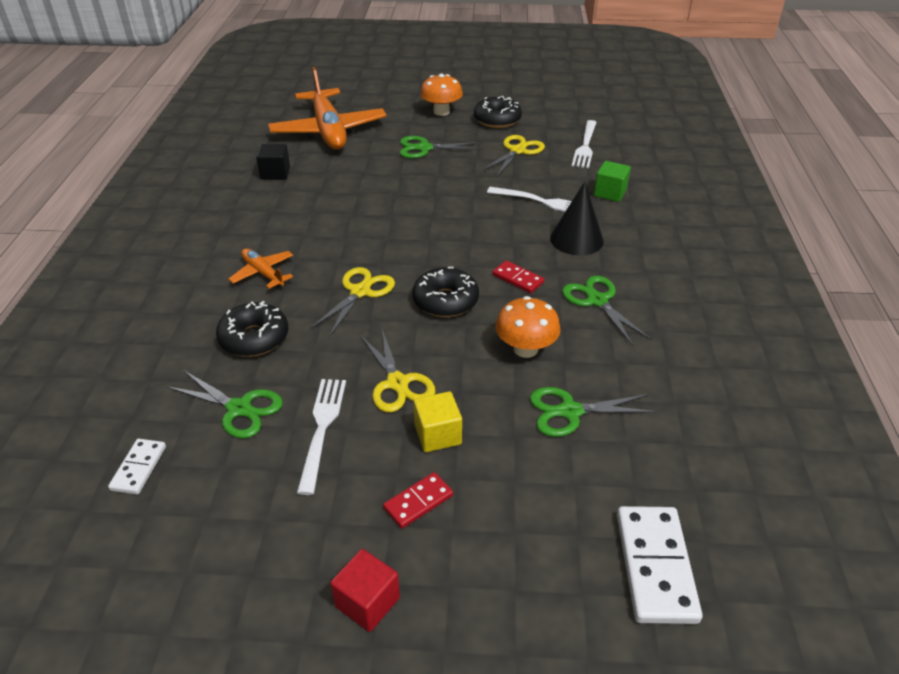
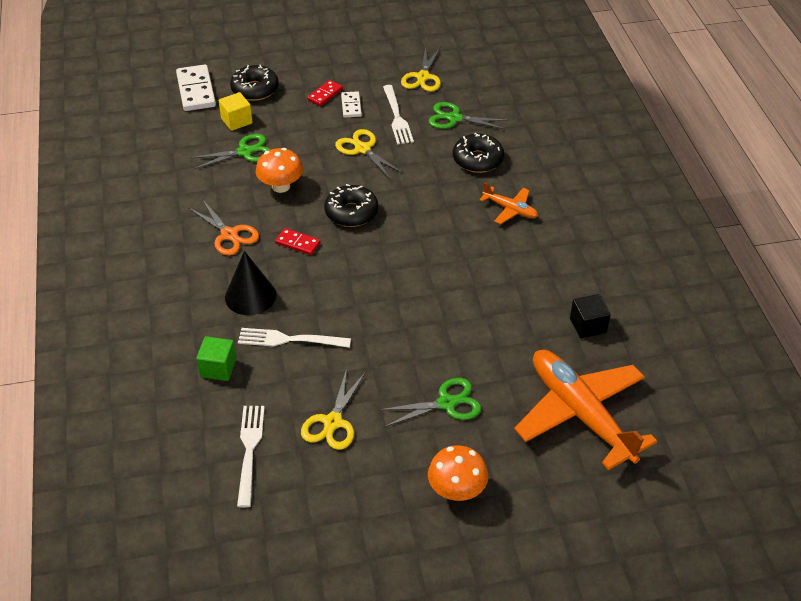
camera: 165 degrees right, 5 degrees up
(139, 468) = (487, 83): white domino -> white domino (351, 106)
(360, 292) = (422, 208): yellow scissors -> yellow scissors (423, 77)
(367, 602) = (334, 57): red cube -> none
(437, 434) = (325, 126): yellow cube -> yellow cube (236, 121)
(497, 120) = (374, 486): black donut -> black donut (255, 89)
(597, 301) = (229, 235): green scissors -> orange scissors

